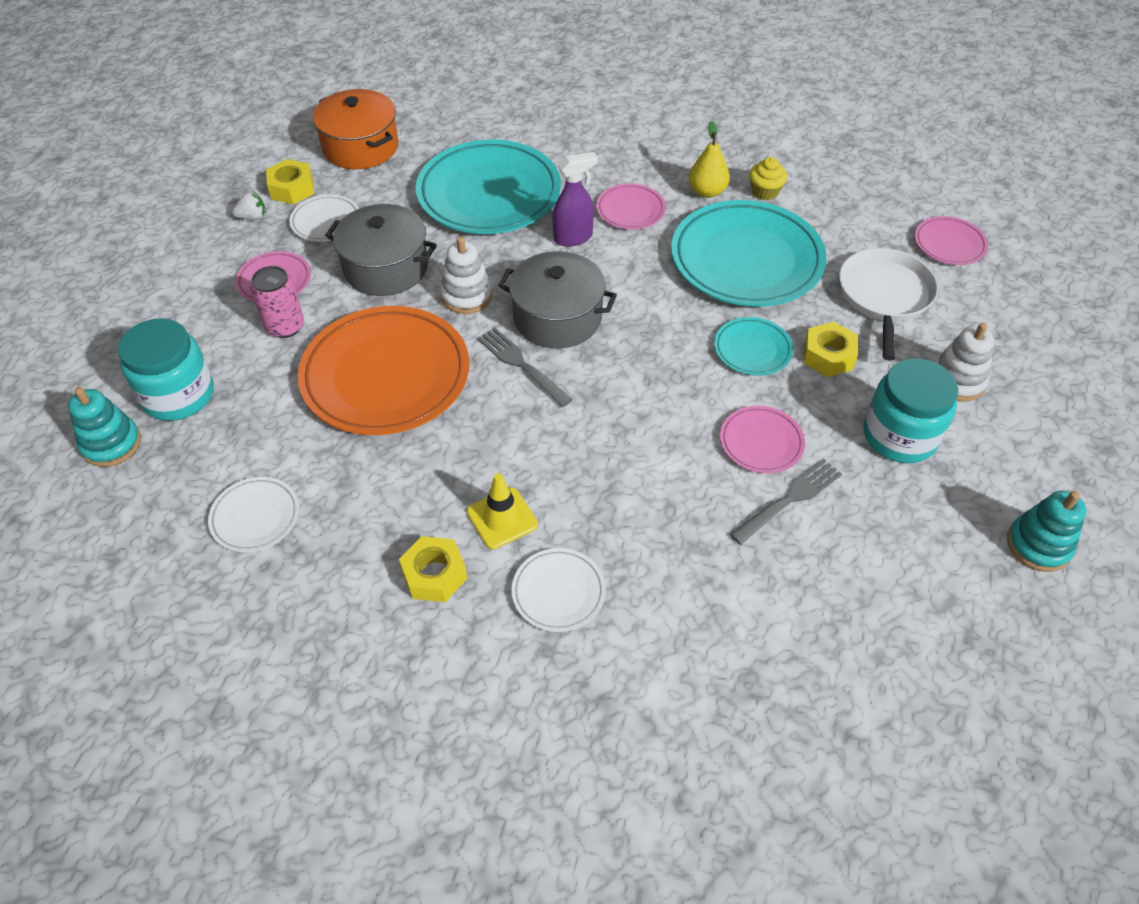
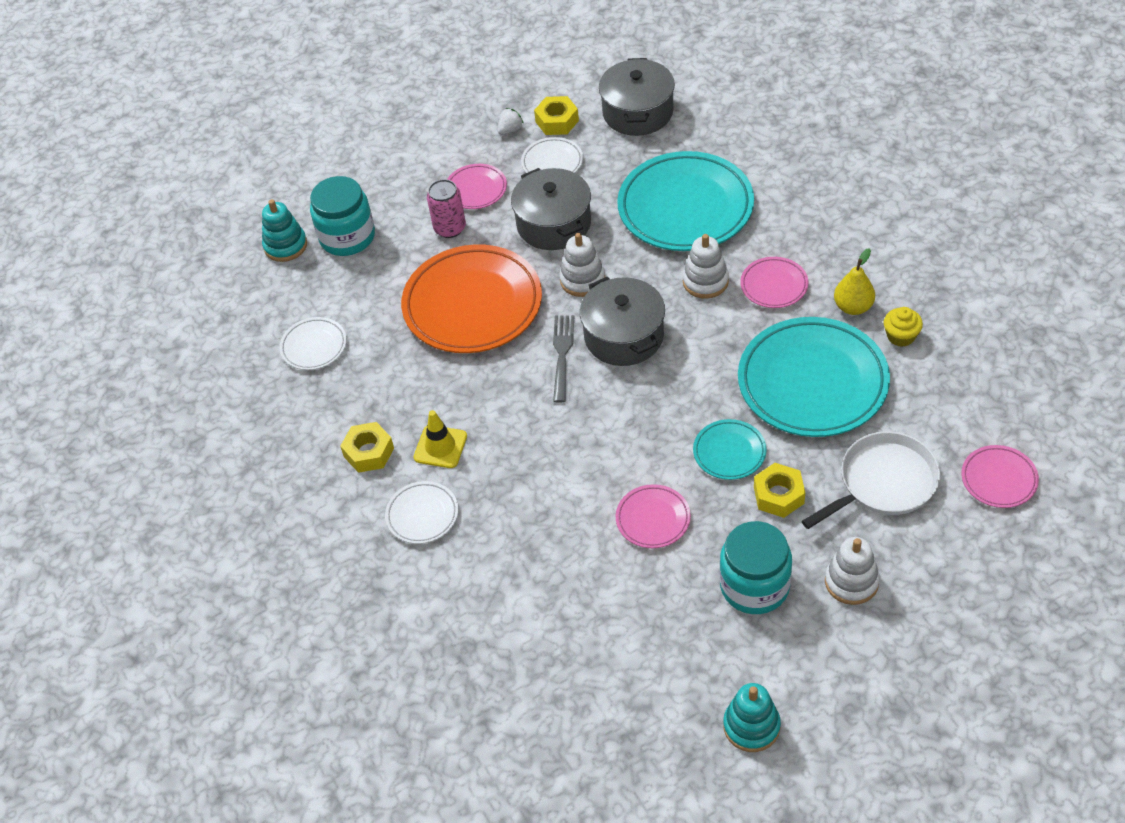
camera: 50 degrees right, 0 degrees up
(252, 217) = (510, 130): white strawberry -> white strawberry turned 75 degrees counterclockwise
(360, 147) = (638, 112): orange pot -> grey pot
(573, 238) = (705, 281): purple spray bottle -> white stacking toy
(789, 500) = (623, 568): grey fork -> none

